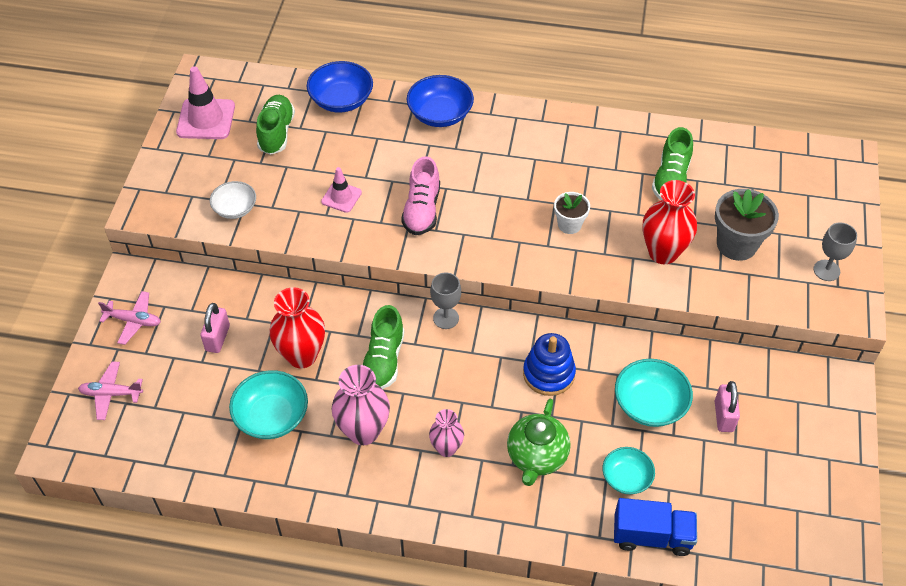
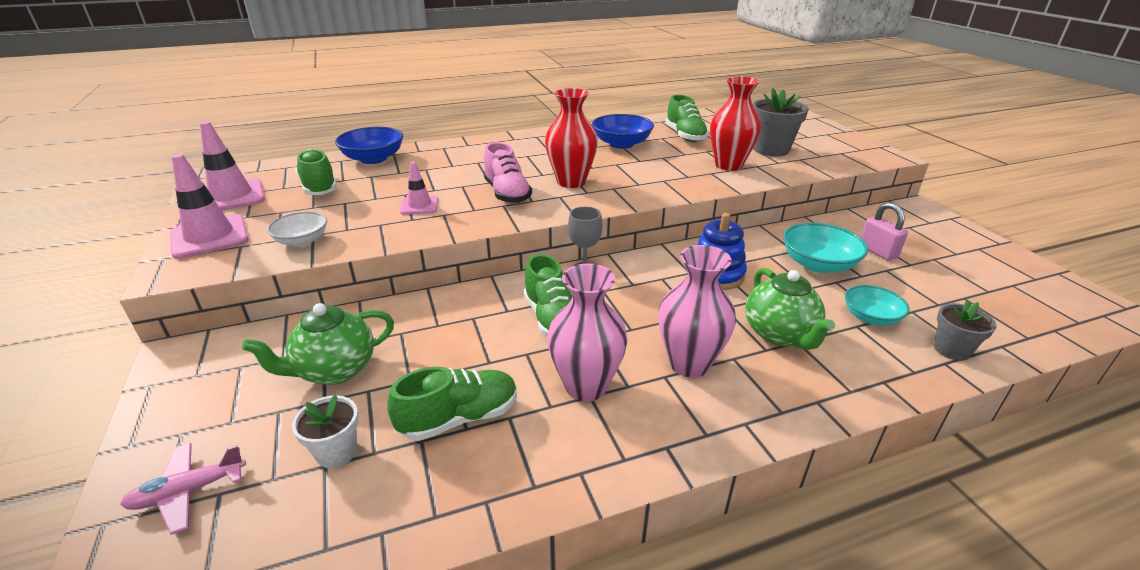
camera: 30 degrees left, 20 degrees down
(133, 321) = (198, 395): pink plane -> none
(175, 174) = (210, 237): none -> pink traffic cone
(217, 338) = (335, 370): pink padlock -> green teapot
(271, 416) = (459, 418): turquoise bowl -> green shoe
(302, 355) = (456, 348): red vase -> red vase (571, 182)
(440, 114) = (472, 147): blue bowl -> blue bowl (621, 144)
(446, 448) = (689, 363): pink vase -> pink vase, size x1.65
(569, 224) = (641, 170): white flower pot -> white flower pot (336, 452)
(652, 536) = (951, 350): blue truck -> grey flower pot
(826, 270) = (842, 145): grey goblet -> none

